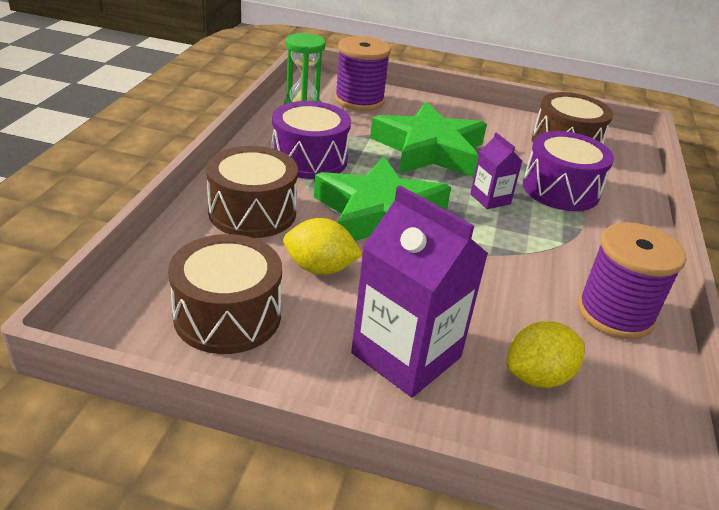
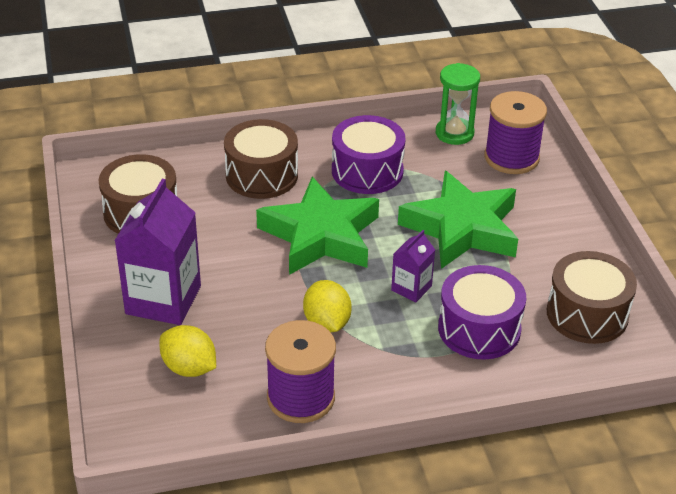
camera: 65 degrees right, 5 degrees up
(320, 268) = (223, 231): yellow lemon -> yellow lemon (327, 323)

